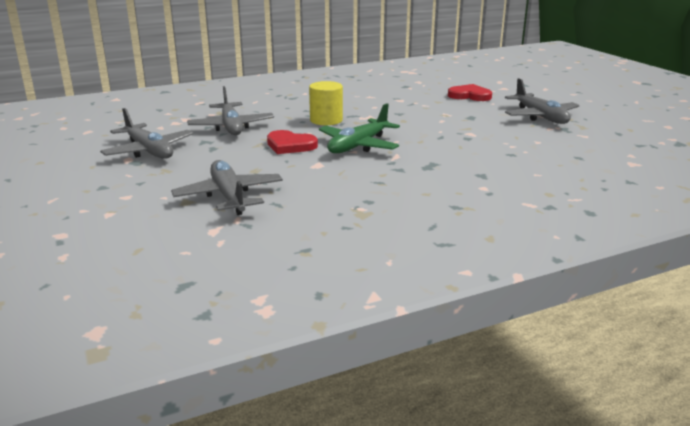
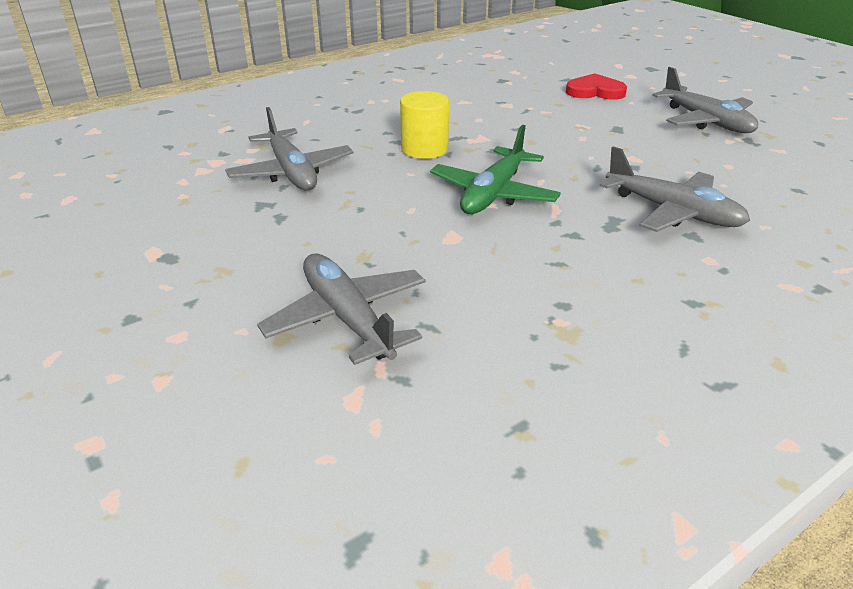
camera: 10 degrees left, 10 degrees up
(149, 151) = (182, 232): grey plane -> grey plane (673, 212)
(290, 145) = (395, 202): red heart -> none

